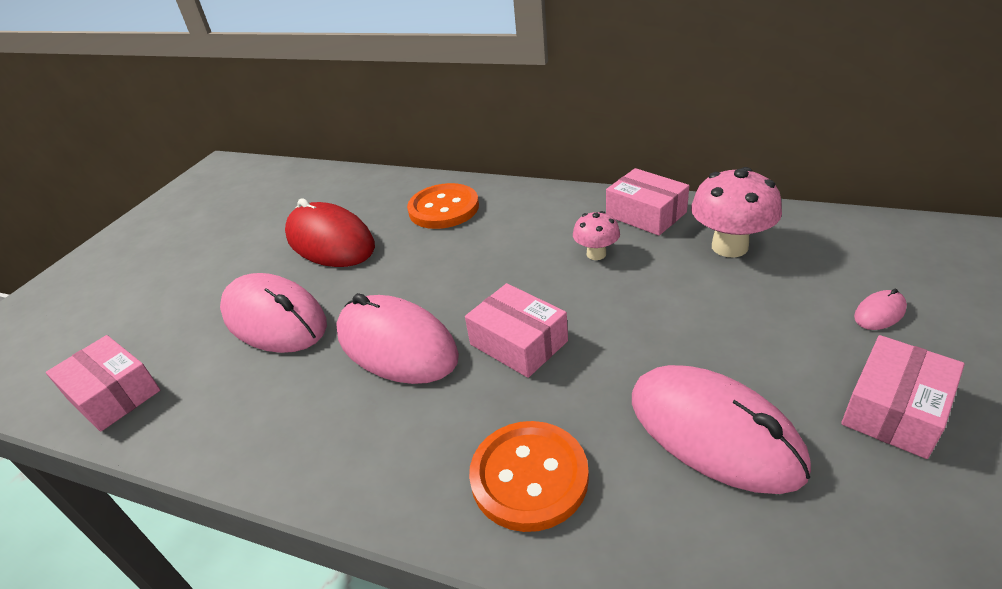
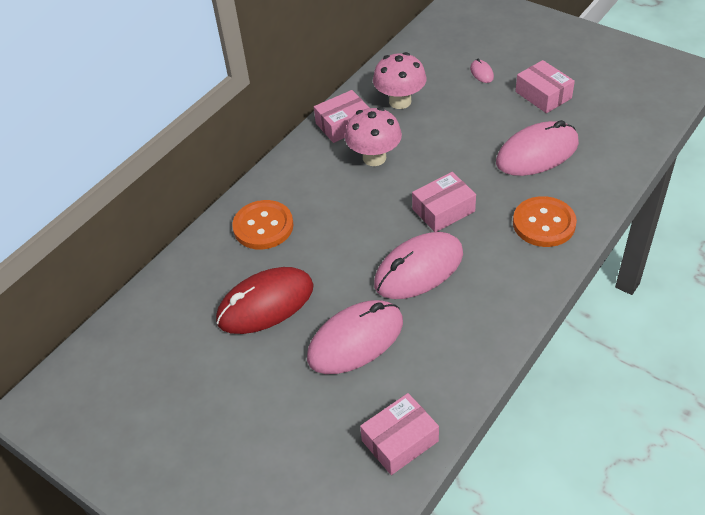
camera: 75 degrees left, 10 degrees up
(596, 254) = (374, 158): pink mushroom -> pink mushroom, size x1.75

